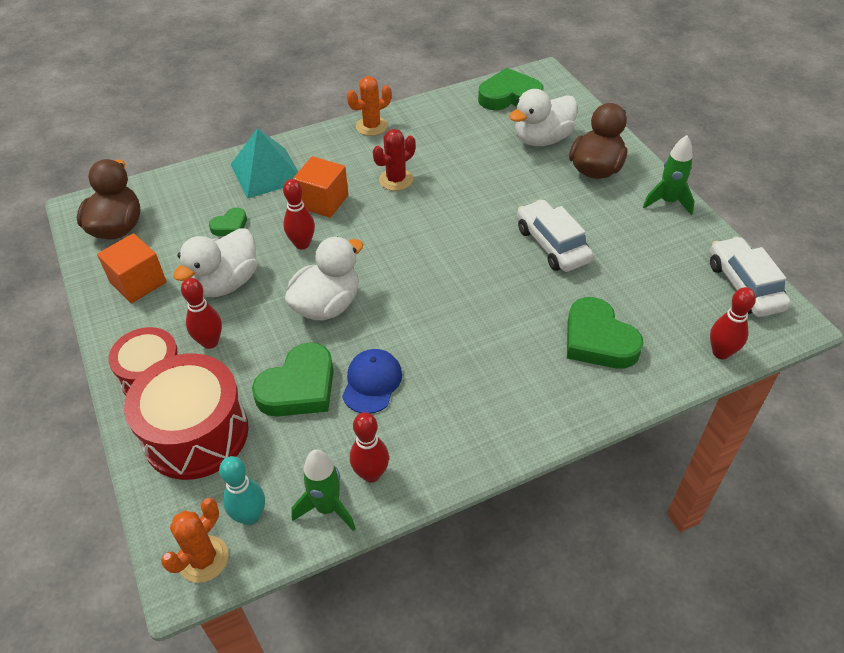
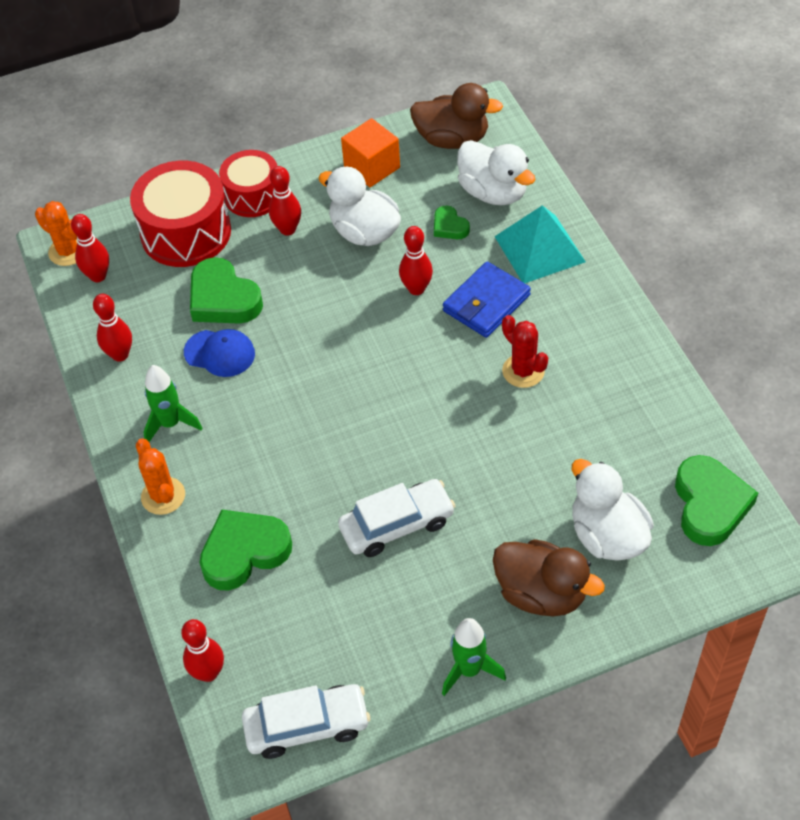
camera: 95 degrees right, 5 degrees up
(250, 516) = (98, 276): turquoise bowling pin -> red bowling pin
(323, 201) = (486, 303): orange cube -> blue wallet
(327, 305) = (324, 314): white duck -> white duck (493, 192)
(327, 508) = (94, 326): green rocket -> green rocket (170, 424)
(371, 126) = (632, 345): orange cactus -> orange cactus (163, 496)

